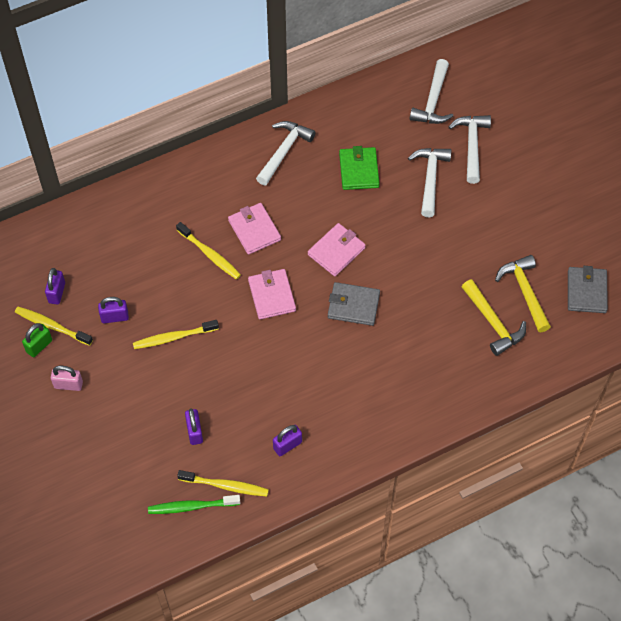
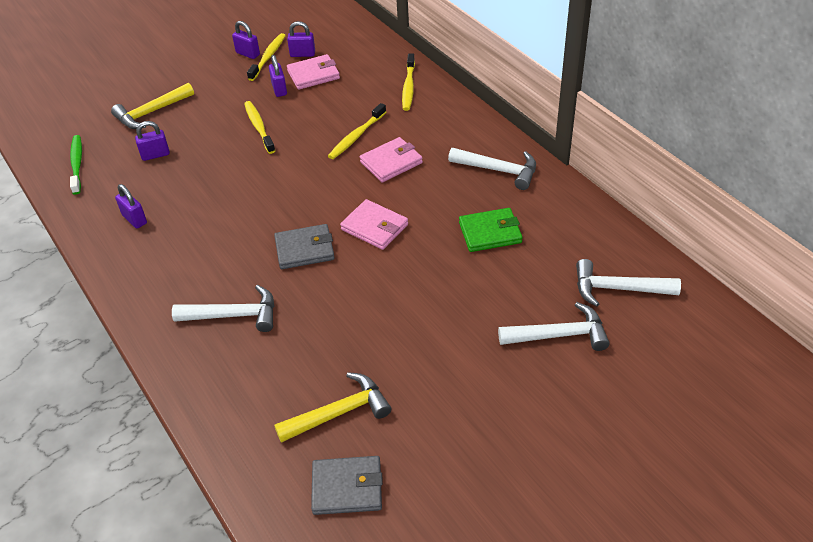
camera: 85 degrees right, 15 degrees down
(39, 346) = (248, 54): green padlock -> purple padlock
(68, 385) = (208, 75): pink padlock -> none
(225, 486) = (95, 183): yellow toothbrush -> yellow toothbrush (408, 87)
(271, 295) = (312, 185): pink wallet -> pink wallet (313, 75)
(353, 305) = (304, 249): grey wallet -> grey wallet turned 75 degrees clockwise
(430, 178) = (496, 298): white hammer -> white hammer (234, 315)
(493, 323) = (289, 382): yellow hammer -> yellow hammer (151, 113)

